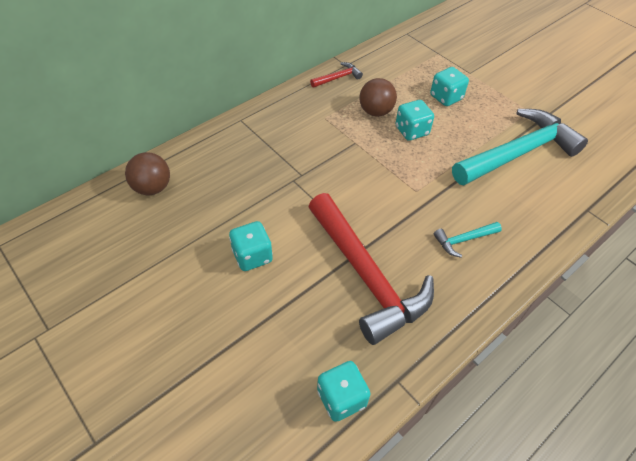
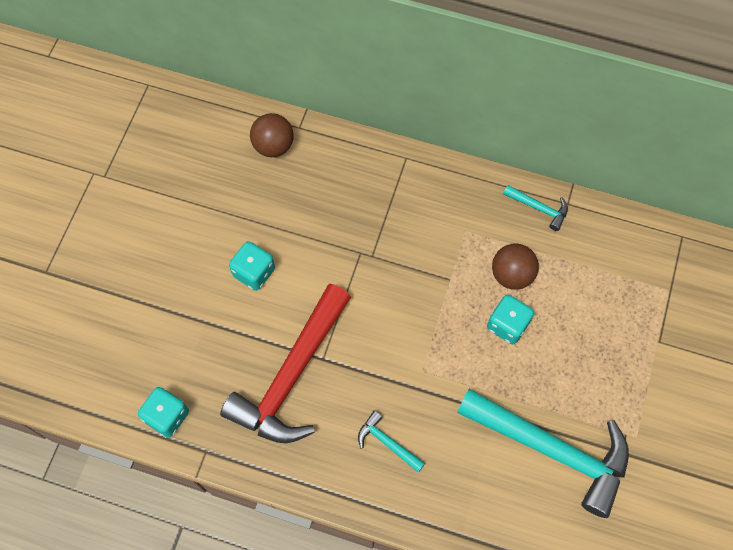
camera: 60 degrees right, 15 degrees up
(338, 78) = (538, 208): red hammer -> turquoise hammer
(446, 97) = (591, 335): turquoise dice -> none

